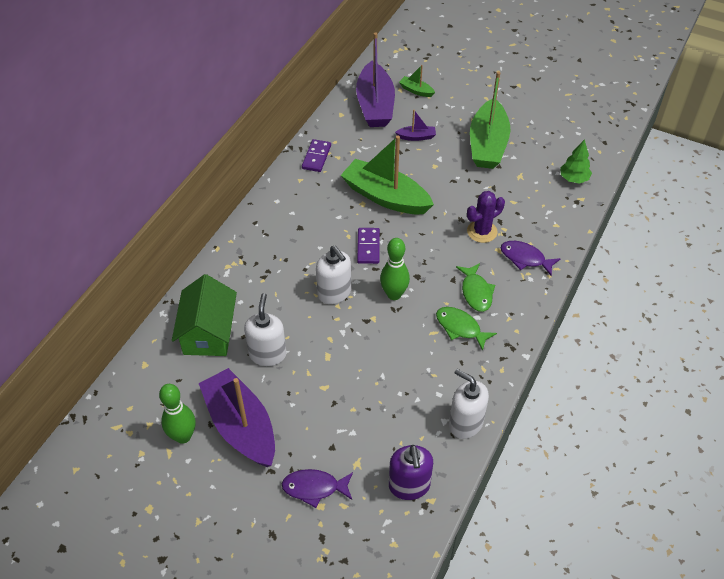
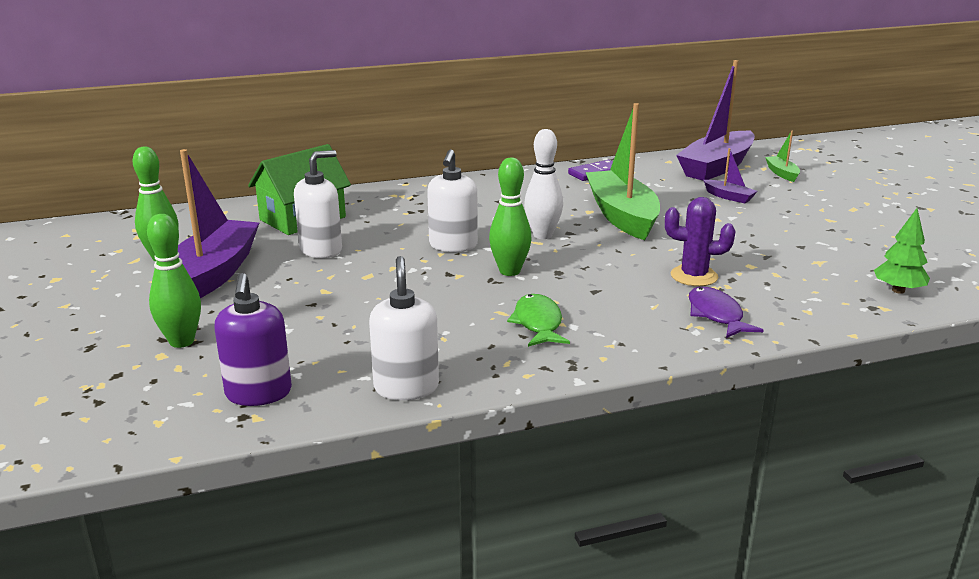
camera: 45 degrees right, 25 degrees down
(314, 488) = (182, 341): purple fish -> green bowling pin
(368, 247) = (542, 235): purple domino -> white bowling pin
(409, 486) = (258, 393): purple soap dispenser -> purple soap dispenser turned 45 degrees counterclockwise
(476, 292) = (605, 310): green fish -> none
(487, 144) = (812, 229): green boat -> none

